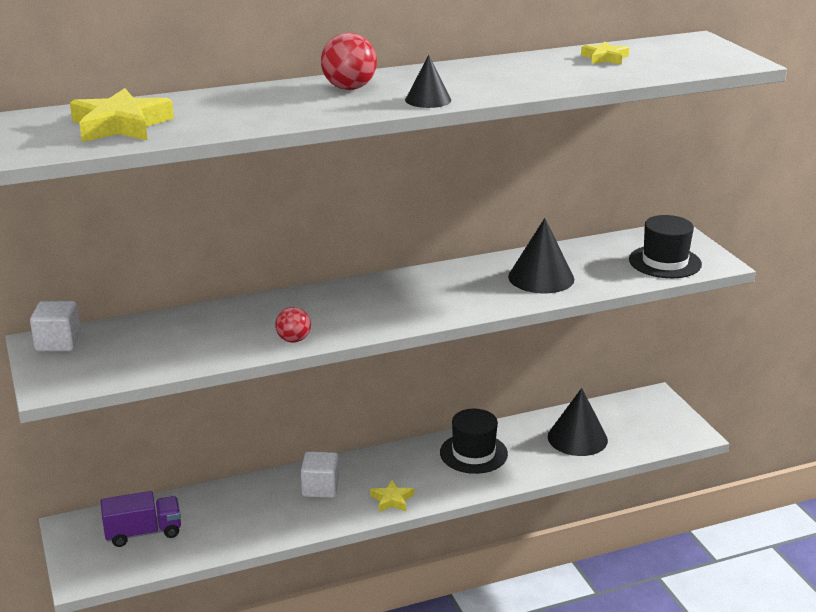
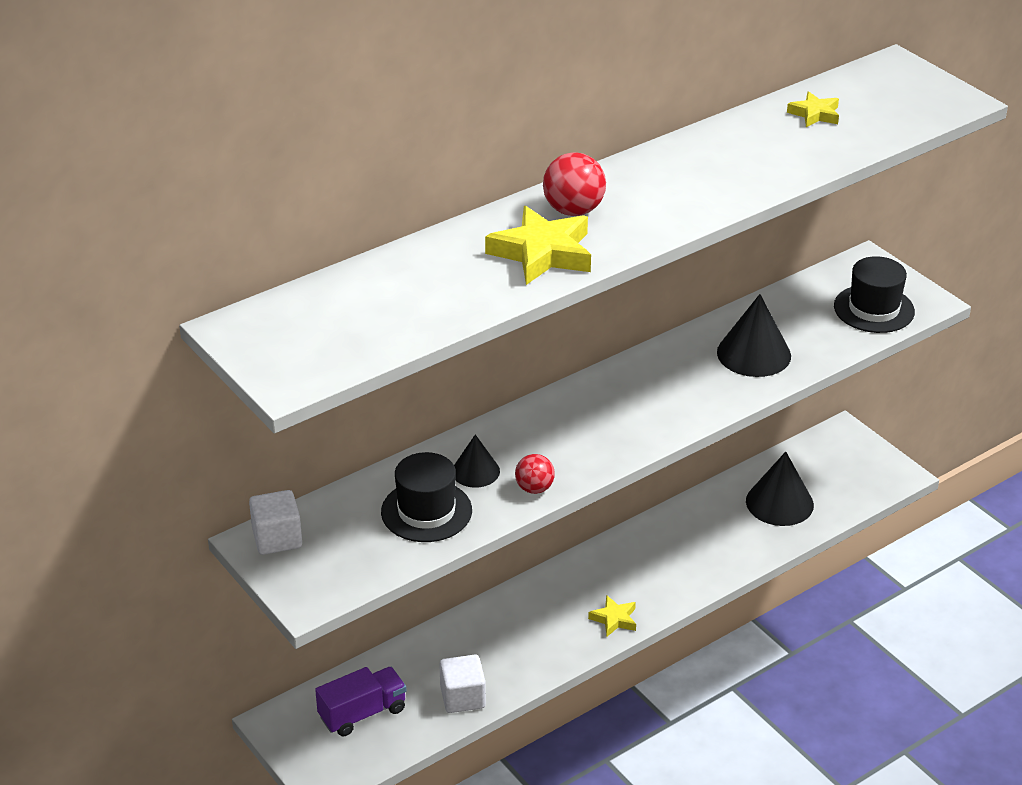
camera: 15 degrees left, 10 degrees up
(121, 125) = (370, 315): yellow star -> yellow star (542, 253)
(320, 488) = (529, 619): white cube -> white cube (462, 697)
(428, 100) = (670, 219): black cone -> black cone (475, 471)
(473, 453) = (676, 543): black hat -> black hat (426, 511)

